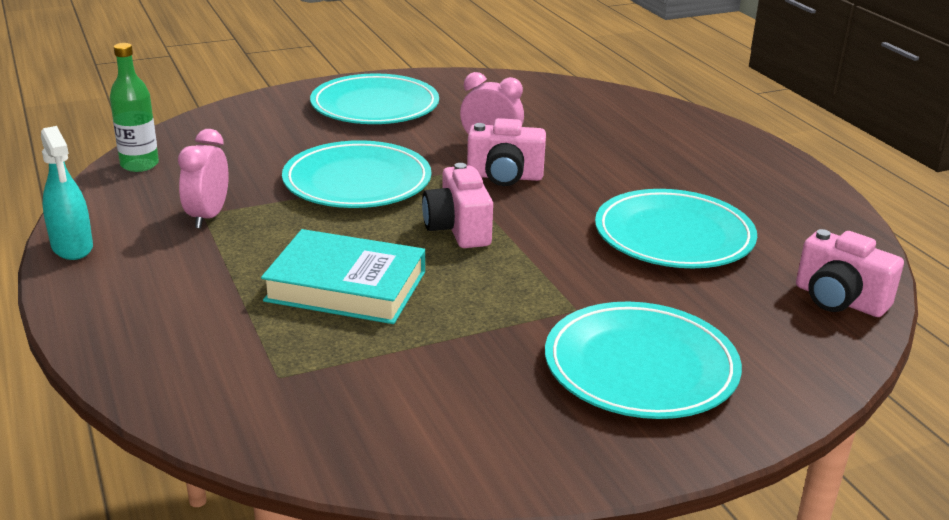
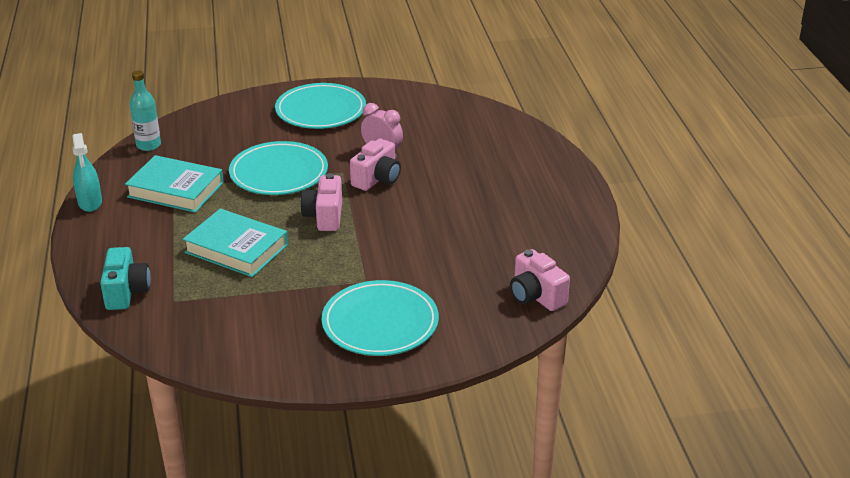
camera: 15 degrees right, 5 degrees up
(139, 165) = (148, 145): green bottle -> turquoise bottle
(188, 373) = (126, 292): none -> turquoise camera
(208, 216) = (176, 190): pink clock -> turquoise book
(504, 177) = (377, 179): pink camera -> pink camera turned 75 degrees counterclockwise
(674, 236) = (461, 237): turquoise plate -> none

